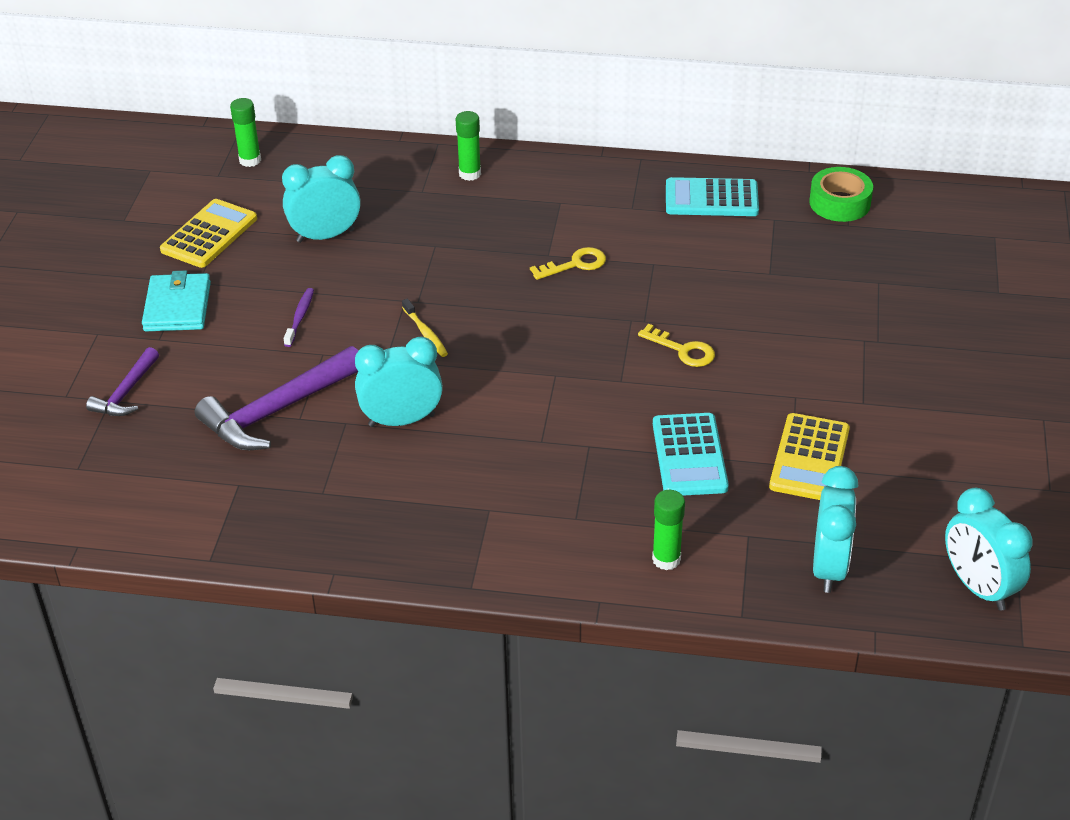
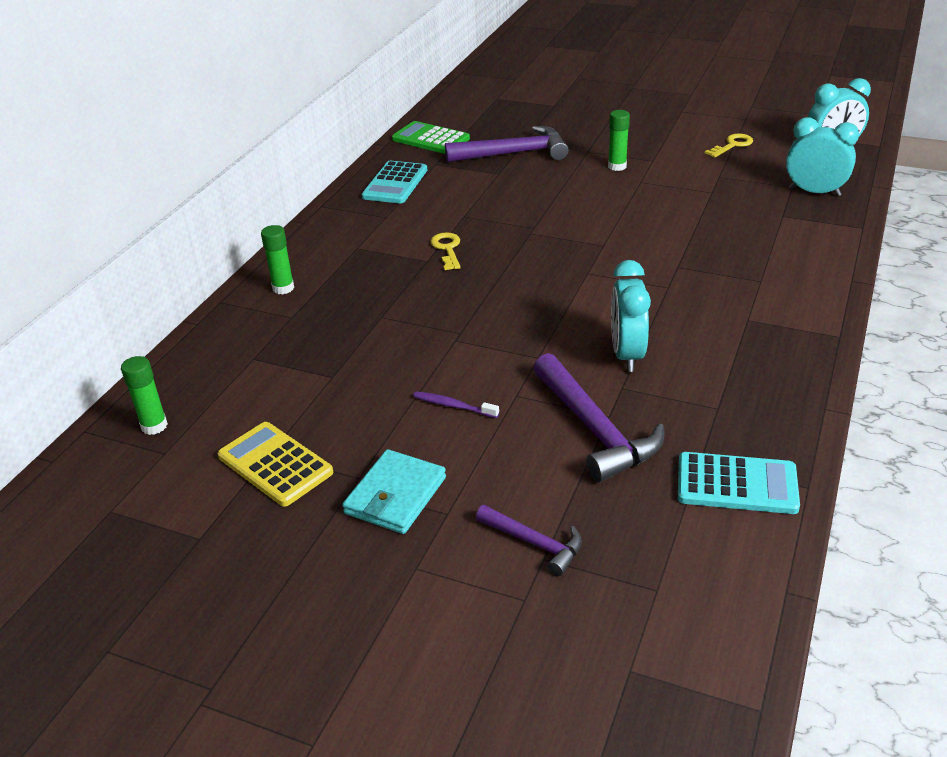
camera: 75 degrees left, 5 degrees down
(177, 307) = (395, 495): turquoise wallet -> turquoise wallet turned 75 degrees counterclockwise
(325, 236) = (327, 381): turquoise clock -> none
(425, 333) = (509, 332): yellow toothbrush -> none
(666, 559) = (807, 248): green glue stick -> green glue stick (617, 166)
(683, 350) = (575, 216): yellow key -> yellow key (732, 145)
(689, 455) = (696, 227): turquoise calculator -> turquoise calculator (737, 484)
(809, 458) = (706, 185): yellow calculator -> none
(829, 277) = (514, 153): none -> purple hammer
(839, 203) = (430, 139): green tape -> green calculator

